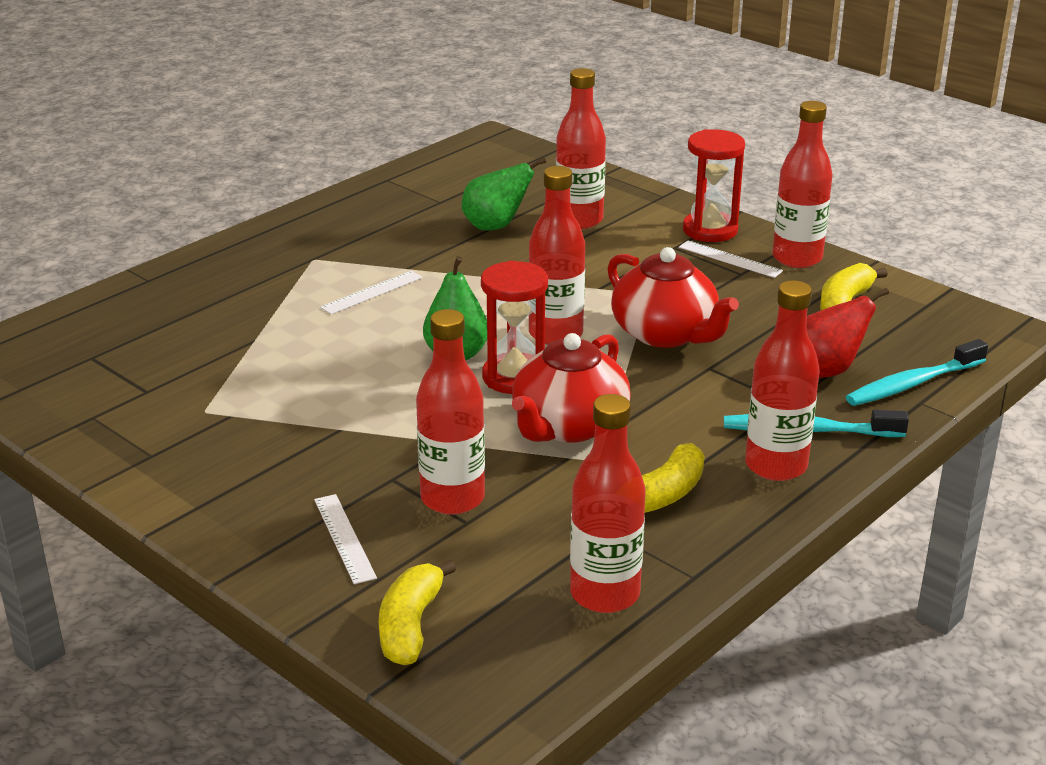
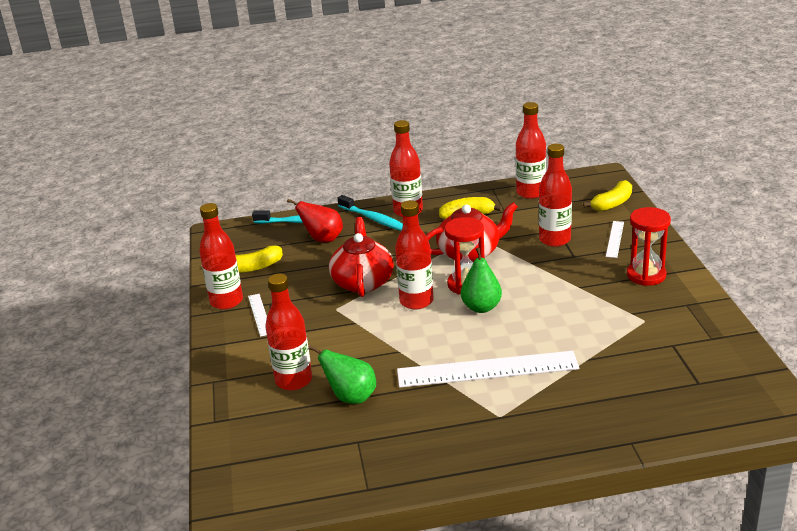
camera: 140 degrees left, 0 degrees up
(372, 292) = (487, 369): white ruler -> white ruler, size x2.17
(710, 230) = (235, 340): red hourglass -> red hourglass (646, 275)

